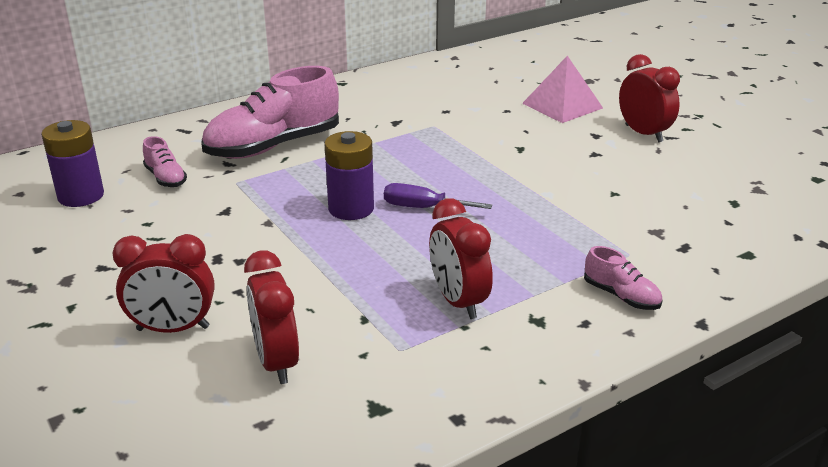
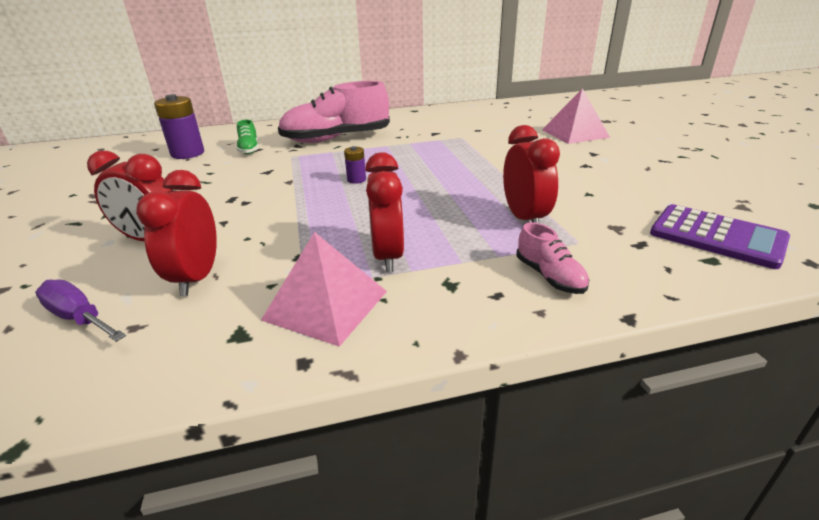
camera: 20 degrees right, 0 degrees up
(166, 178) = (249, 149): pink shoe -> green shoe
(351, 208) = (356, 180): purple battery -> purple battery, size x0.51
(423, 208) = (412, 185): purple screwdriver -> purple screwdriver (79, 318)
(436, 363) = (326, 305): none -> pink pyramid
(643, 133) = (639, 156): red clock -> red clock (524, 218)
(745, 228) = (717, 236): none -> purple calculator

